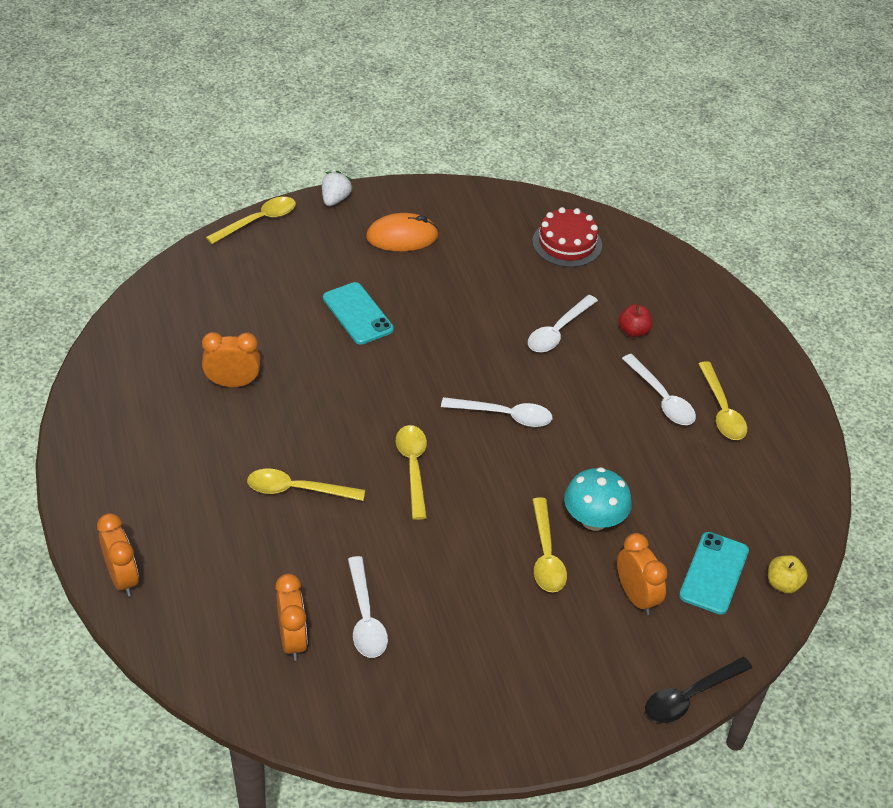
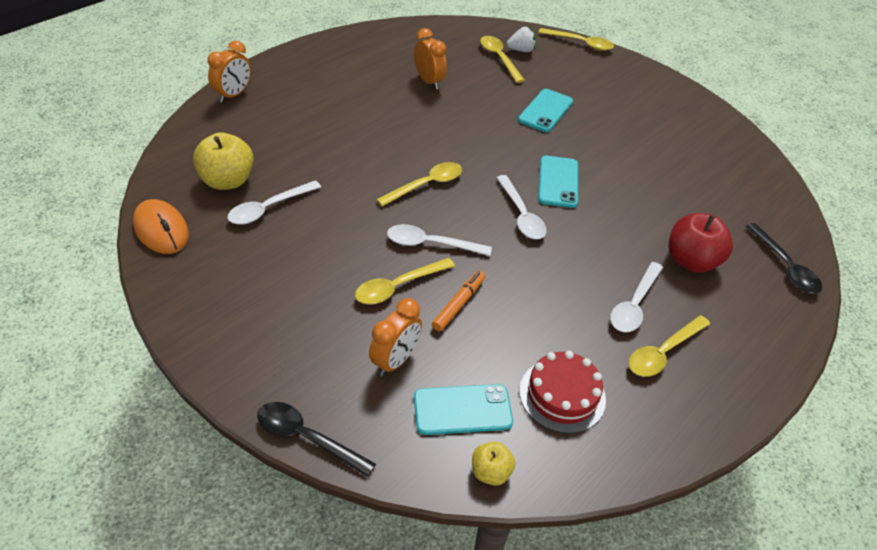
camera: 60 degrees right, 0 degrees up
(292, 640) = (227, 181): orange clock -> yellow apple
(297, 489) = (360, 138): yellow spoon -> yellow spoon (499, 58)
(335, 199) = (640, 66): white strawberry -> white strawberry (521, 50)
(402, 237) = (642, 106): orange mouse -> orange mouse (161, 230)
(475, 364) = (558, 182): none -> turquoise phone
(557, 331) = (640, 215): white spoon -> white spoon (430, 244)
(567, 243) = (741, 189): red cake -> red cake (562, 395)
(594, 520) = (458, 304): turquoise mushroom -> orange marker
(633, 331) = (691, 261): red apple -> red apple, size x1.80
(674, 276) = (785, 266): none -> black spoon

